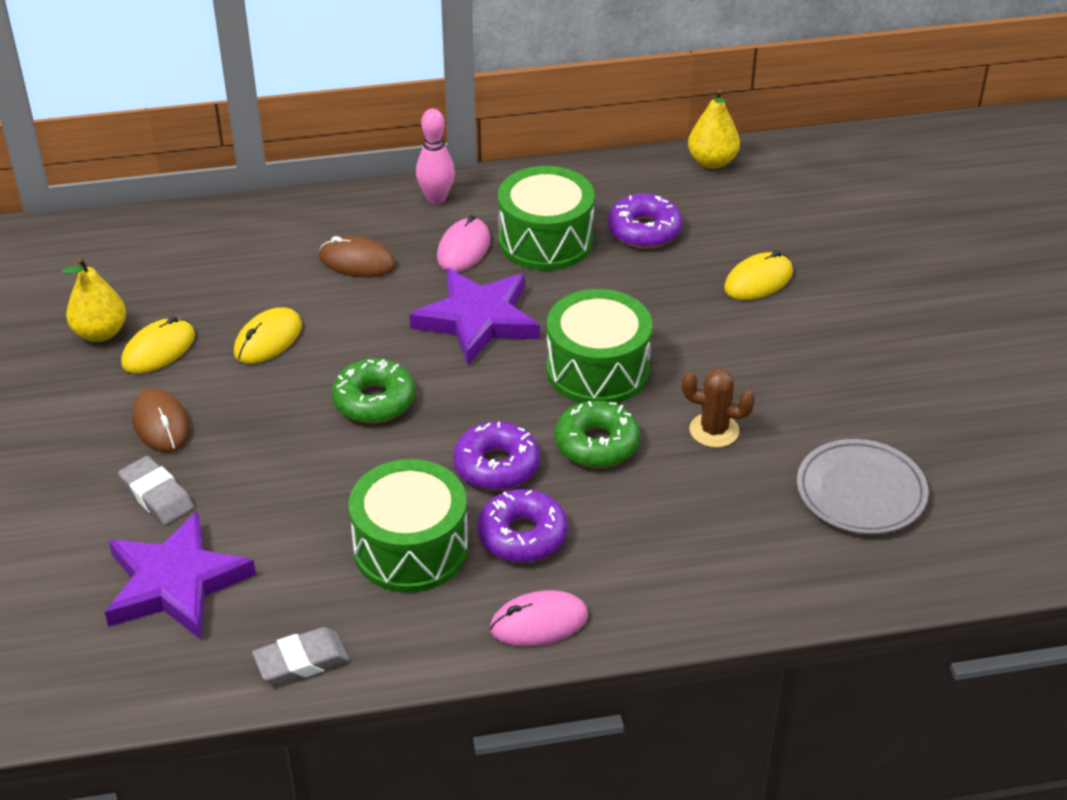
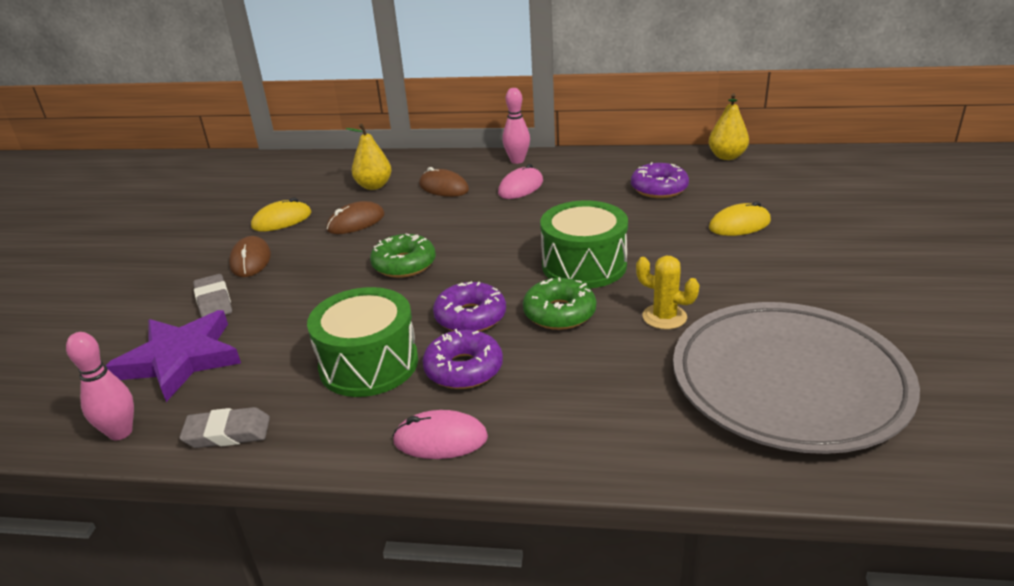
camera: 20 degrees right, 10 degrees down
(100, 333) = (253, 208): yellow pear -> yellow pear (374, 186)
(174, 685) = (120, 432): none -> pink bowling pin
(268, 339) = (356, 222): yellow mouse -> brown mouse
(478, 320) = (508, 226): purple star -> none
(545, 240) = (582, 188): green drum -> none
(714, 430) = (664, 317): brown cactus -> yellow cactus
(860, 492) = (788, 382): grey plate -> grey plate, size x1.82

